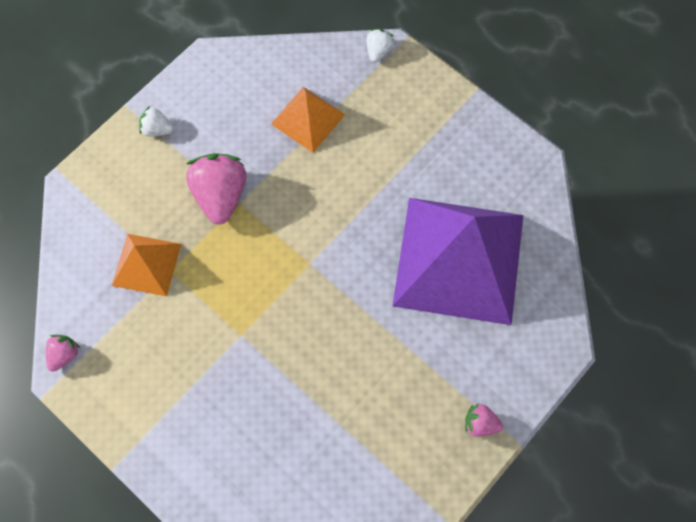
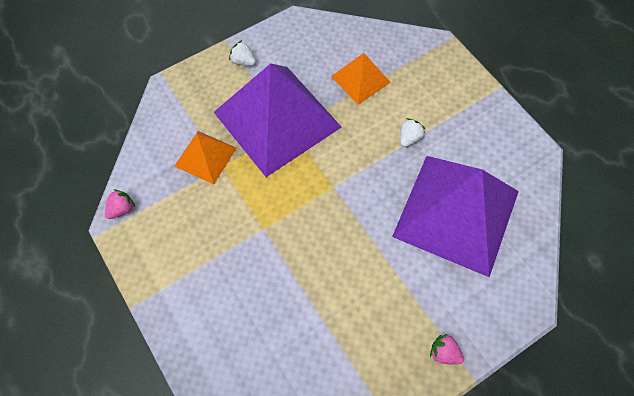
camera: 15 degrees right, 5 degrees down
(220, 195) = (277, 119): pink strawberry -> purple pyramid
(378, 51) = (428, 42): white strawberry -> white strawberry (409, 138)

